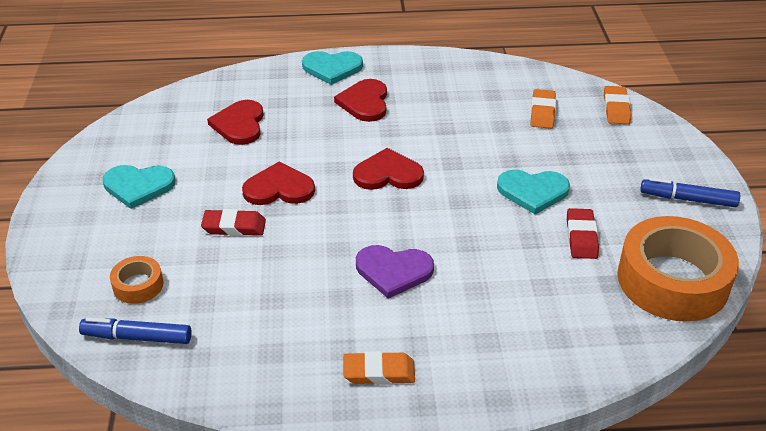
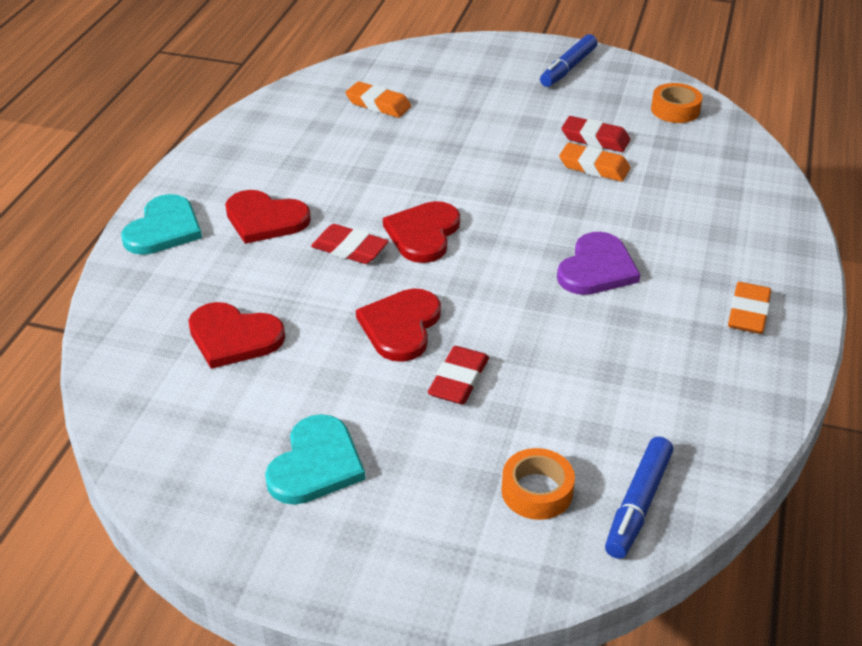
camera: 70 degrees left, 0 degrees up
(351, 145) = (350, 249): none -> red eraser
(533, 191) = (510, 147): turquoise heart -> none
(616, 108) = (403, 61): orange eraser -> orange eraser (594, 167)
(672, 280) = (675, 110): orange tape -> orange tape, size x0.45

